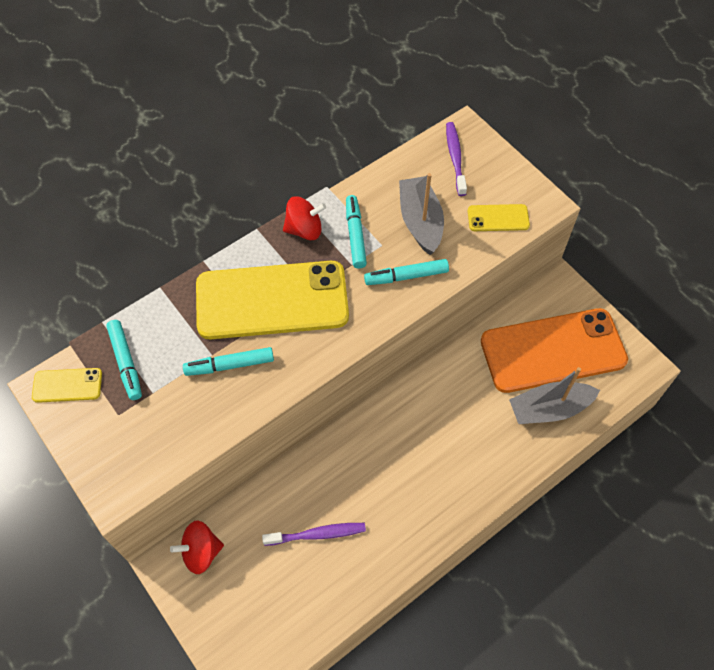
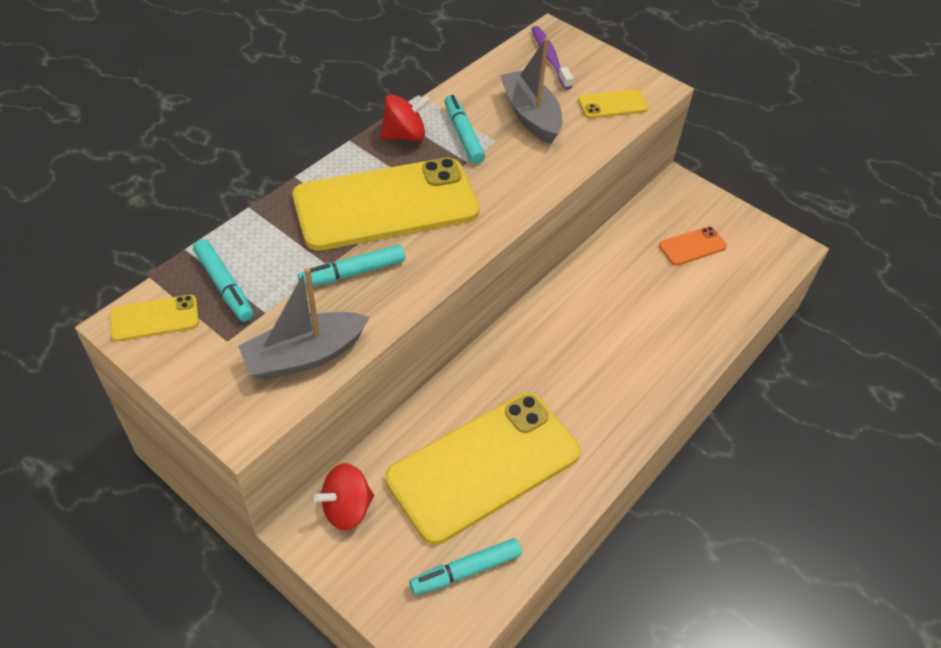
camera: 15 degrees left, 10 degrees down
(316, 534) = (483, 466): purple toothbrush -> yellow phone
(406, 276) = (531, 166): turquoise marker -> turquoise marker (466, 571)
(549, 409) = (707, 301): grey boat -> grey boat (305, 356)
(553, 351) = (692, 246): orange phone -> orange phone, size x0.42

